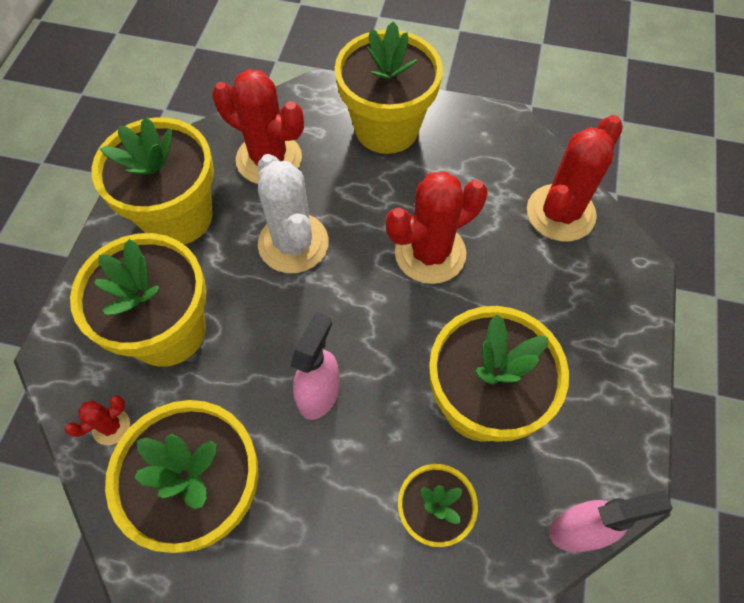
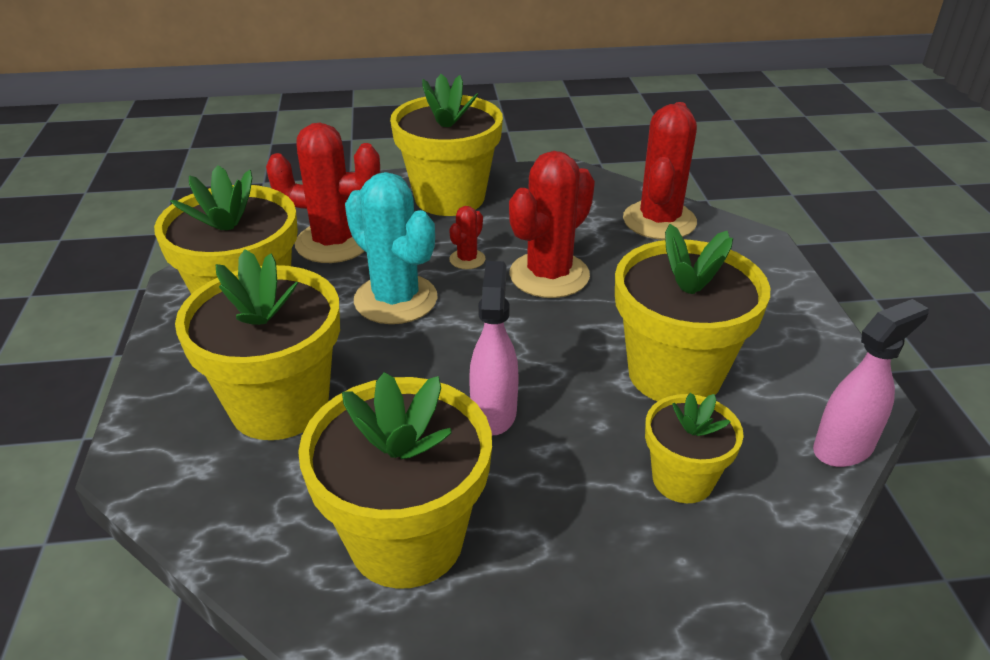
camera: 20 degrees left, 25 degrees down
(111, 426) = (244, 512): red cactus -> red cactus (467, 259)
(293, 243) = (395, 299): white cactus -> turquoise cactus

